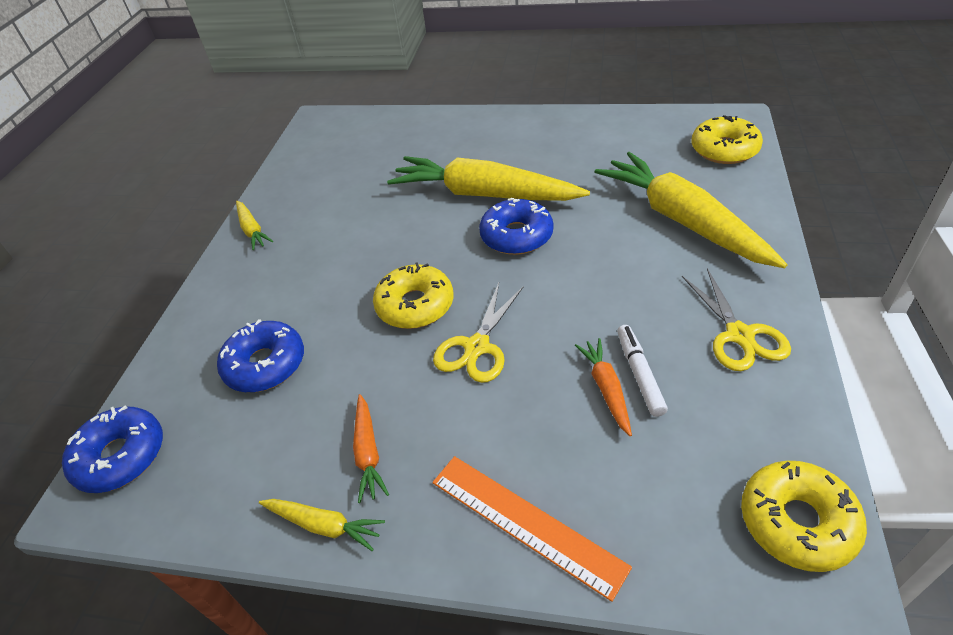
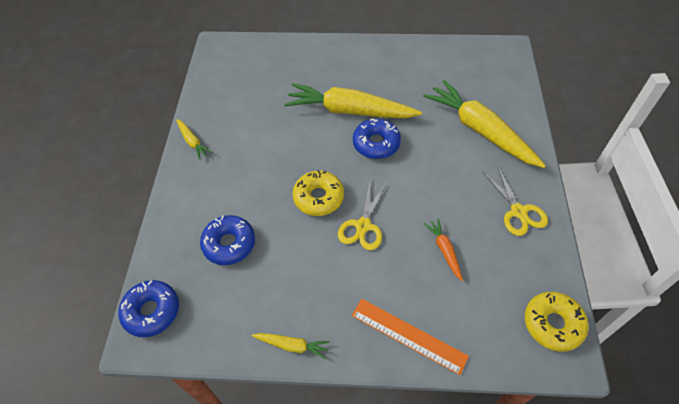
camera: 10 degrees left, 10 degrees up
(368, 453) = (309, 299): orange carrot -> none
(639, 374) = (462, 240): white marker -> none
(724, 149) = (503, 74): yellow donut -> none

